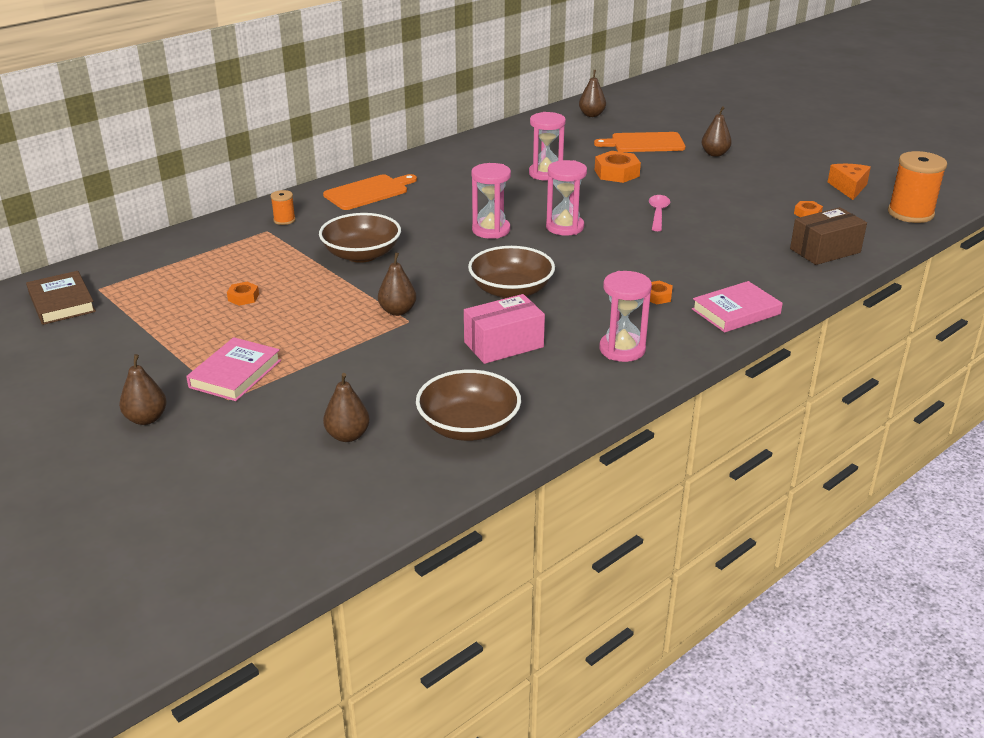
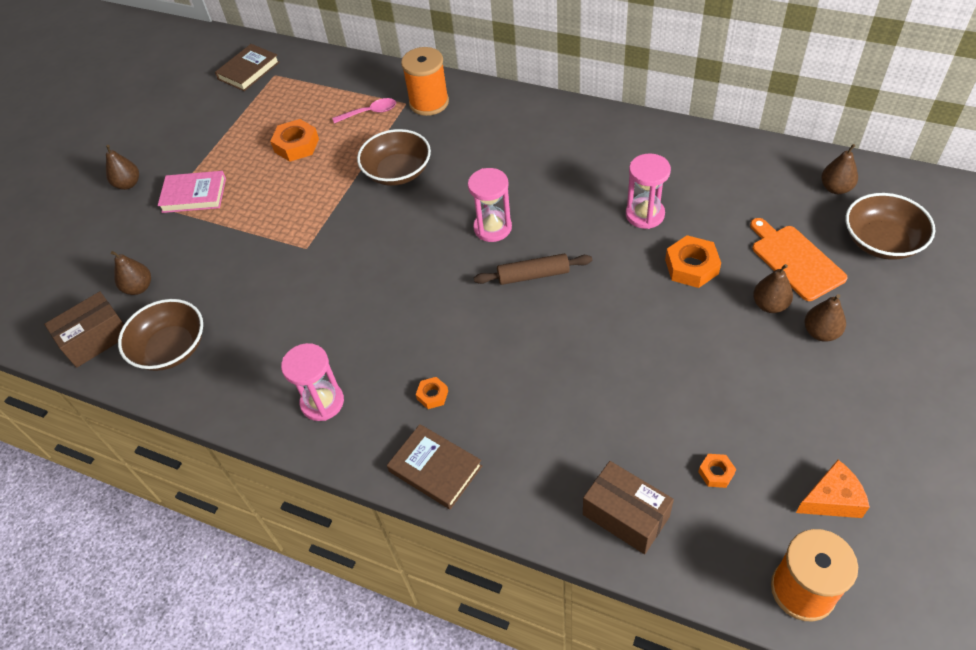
camera: 70 degrees right, 20 degrees up
(243, 297) = (296, 145): orange nut -> orange nut, size x1.83
(284, 220) = (429, 103): orange spool -> orange spool, size x2.07
(368, 192) = (513, 121): orange cutting board -> none
(397, 311) = (317, 234): brown pear -> brown pear (769, 305)
(400, 480) = (96, 339): none -> brown box
(503, 345) = (295, 320): pink box -> none
(511, 290) = (387, 288): brown bowl -> brown bowl (881, 241)
(565, 227) = (533, 275): pink hourglass -> brown rolling pin
(658, 213) = (616, 335): pink spoon -> pink spoon (370, 112)
(736, 311) = (435, 469): pink book -> brown book

